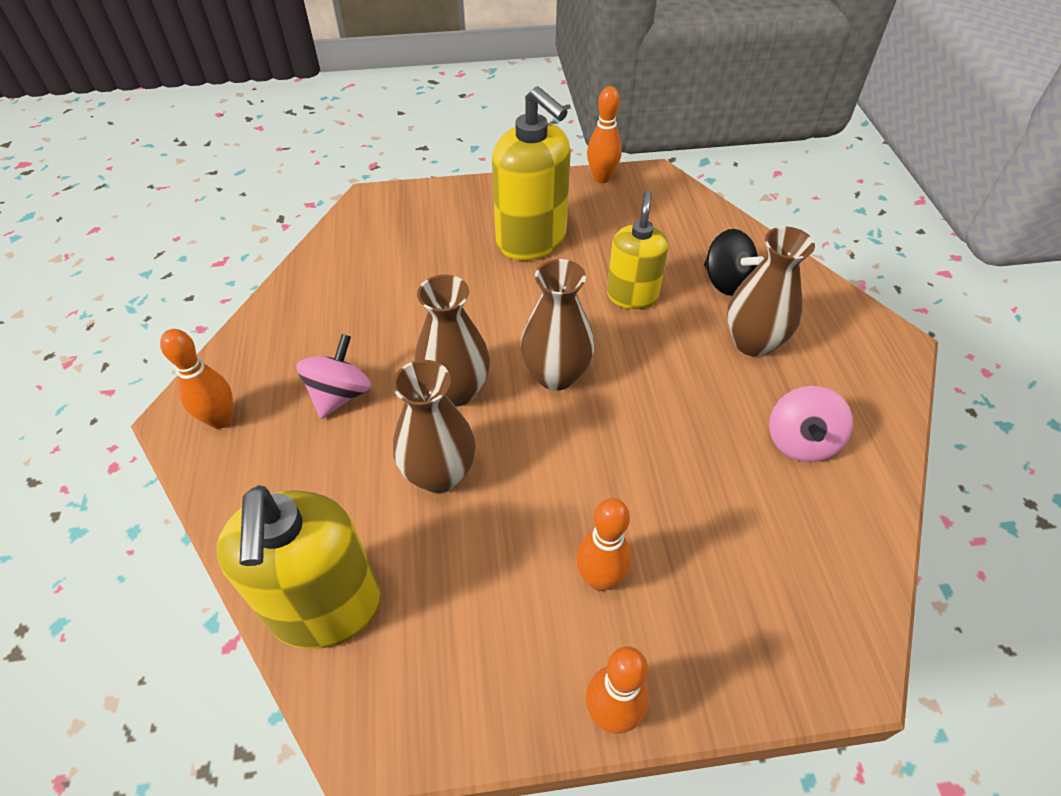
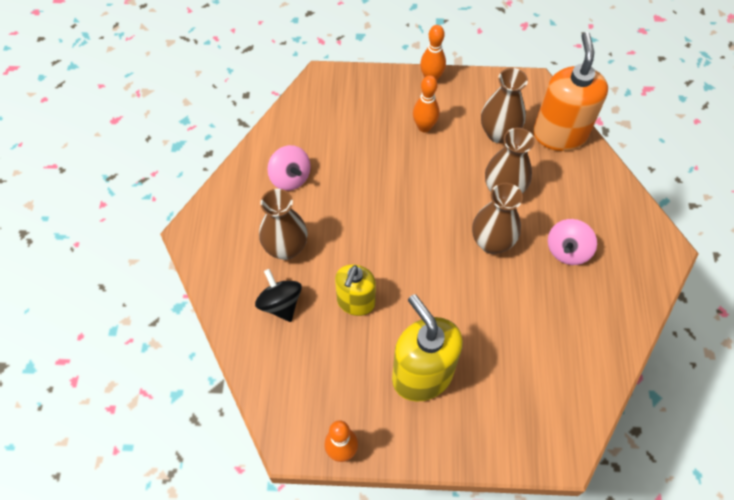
camera: 170 degrees left, 10 degrees up
(220, 419) = (641, 244): orange bowling pin -> none
(325, 608) = (559, 134): yellow soap dispenser -> orange soap dispenser
(556, 375) = (425, 243): brown vase -> brown vase (498, 133)
(800, 441) = (290, 178): pink spinning top -> pink spinning top turned 120 degrees clockwise

